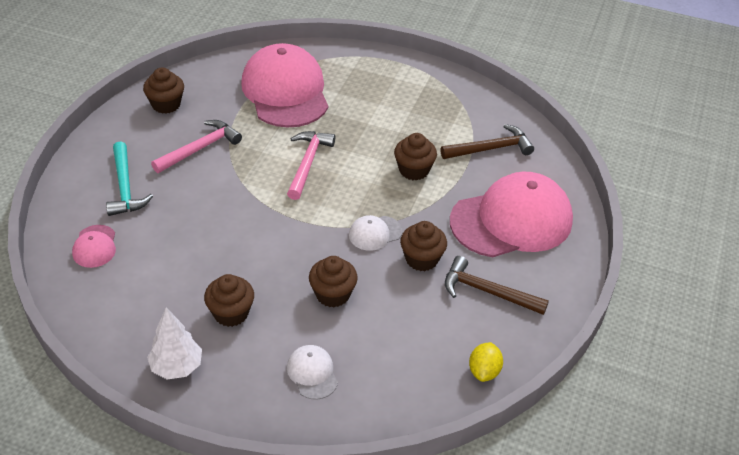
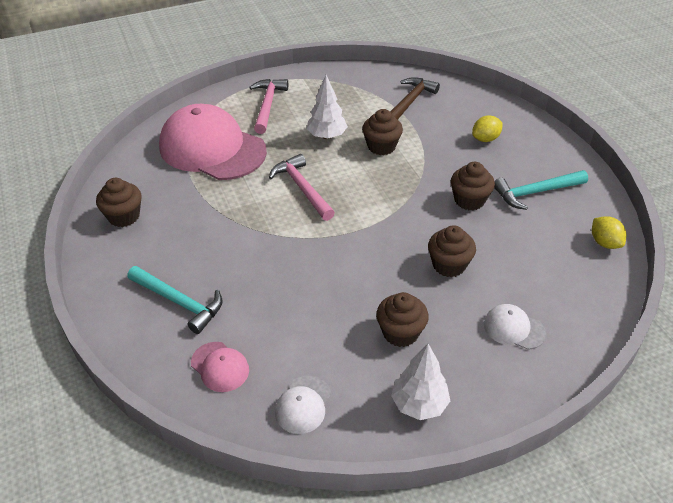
camera: 40 degrees left, 0 degrees up
(200, 148) = (202, 231): pink hammer -> pink hammer (268, 105)
(375, 233) = (416, 204): white cap -> white cap (303, 404)
(382, 134) = (327, 136): none -> white tree
(487, 291) = (535, 192): brown hammer -> turquoise hammer
(511, 220) = (485, 139): pink cap -> yellow lemon

